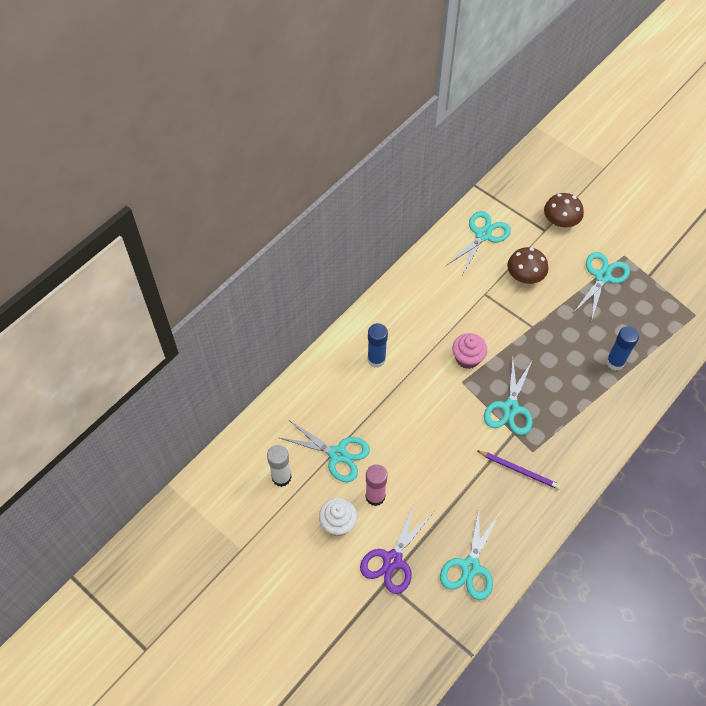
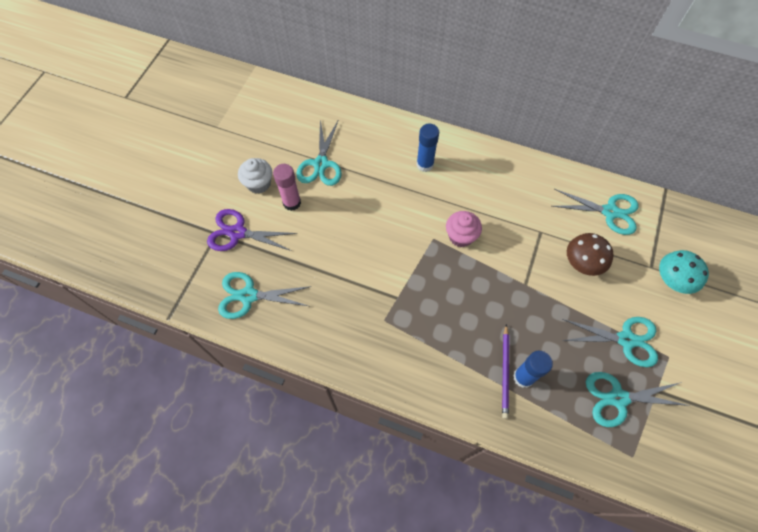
camera: 70 degrees right, 5 degrees up
(281, 477) = (286, 133): white glue stick -> none
(510, 408) = (423, 288): turquoise scissors -> turquoise scissors (618, 398)
(519, 470) = (359, 313): purple pencil -> purple pencil (505, 372)
(560, 221) = (673, 279): brown mushroom -> turquoise mushroom

